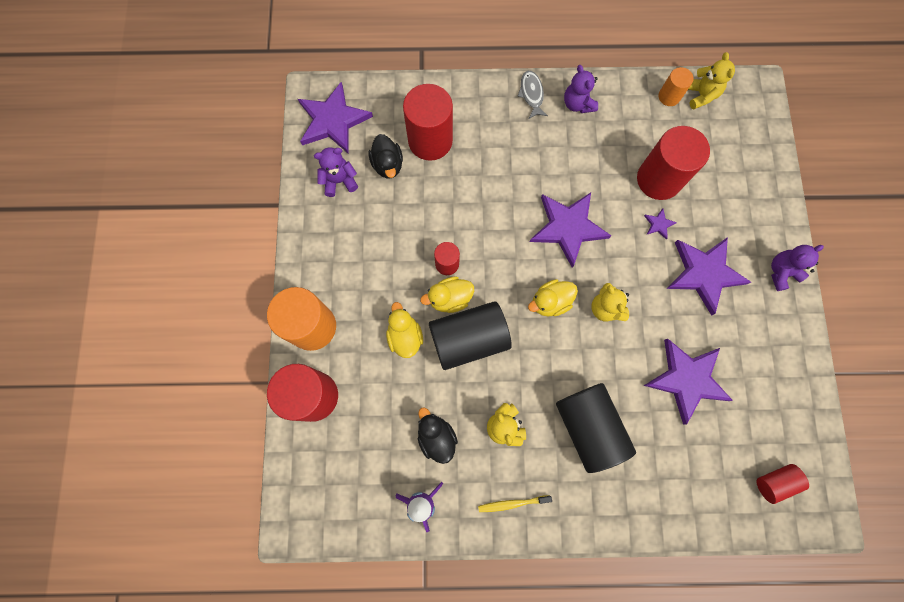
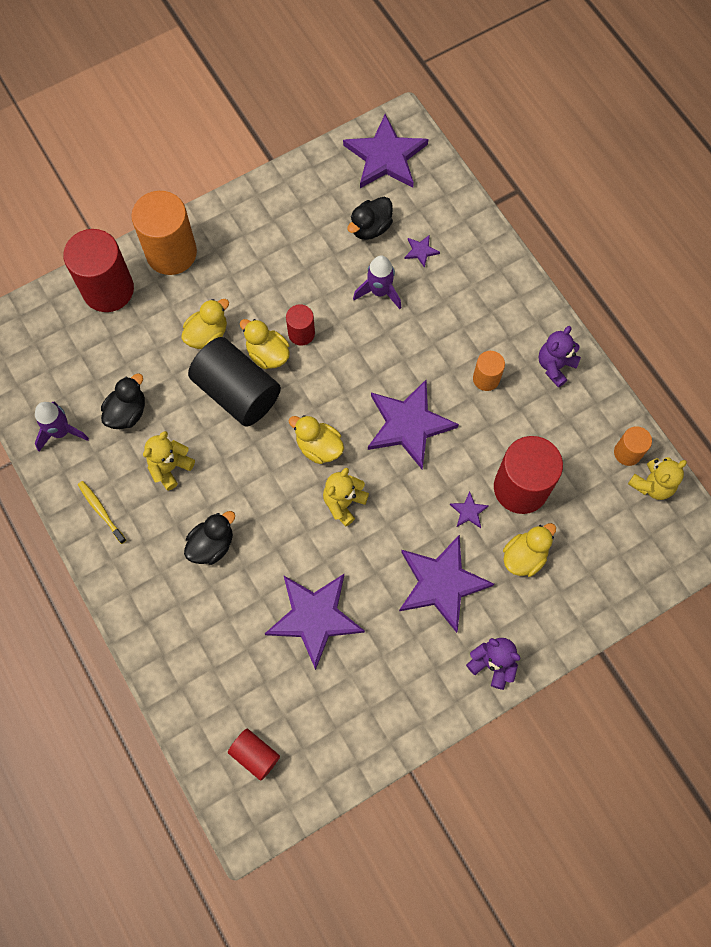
camera: 60 degrees right, 5 degrees down
(339, 181) = (327, 196): purple teddy bear -> none
(430, 140) = (421, 251): red cylinder -> purple star
(446, 188) = (379, 292): none -> purple rocket
(531, 94) = (536, 316): grey fish -> none
(561, 154) = (486, 378): none -> orange cylinder
(588, 427) = (212, 545): black cylinder -> black duck
(712, 206) = (524, 556): none -> yellow duck

